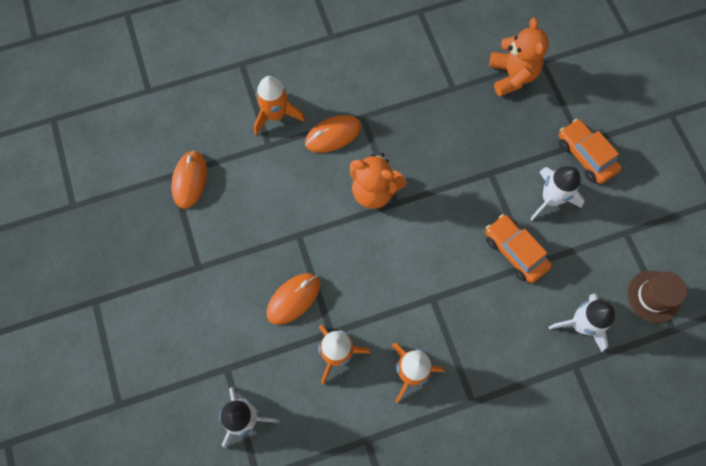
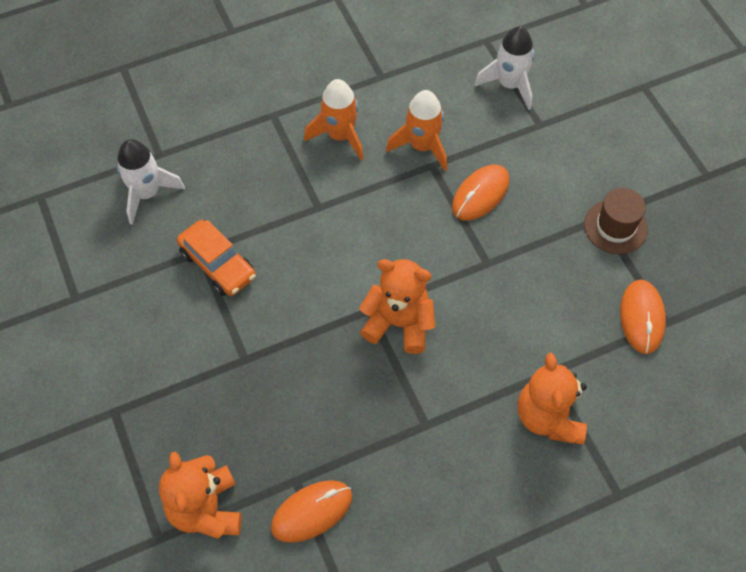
camera: 175 degrees right, 10 degrees down
(276, 115) = (548, 417): orange rocket -> orange teddy bear
(333, 135) = (463, 394): orange mouse -> orange mouse (312, 512)
(550, 199) = (167, 331): white rocket -> none
(585, 155) = (112, 393): orange car -> none
(653, 296) = (56, 228): brown hat -> brown hat (615, 227)

